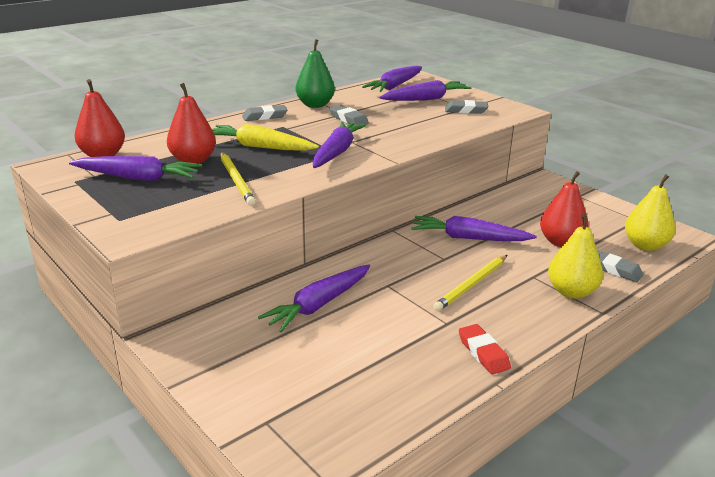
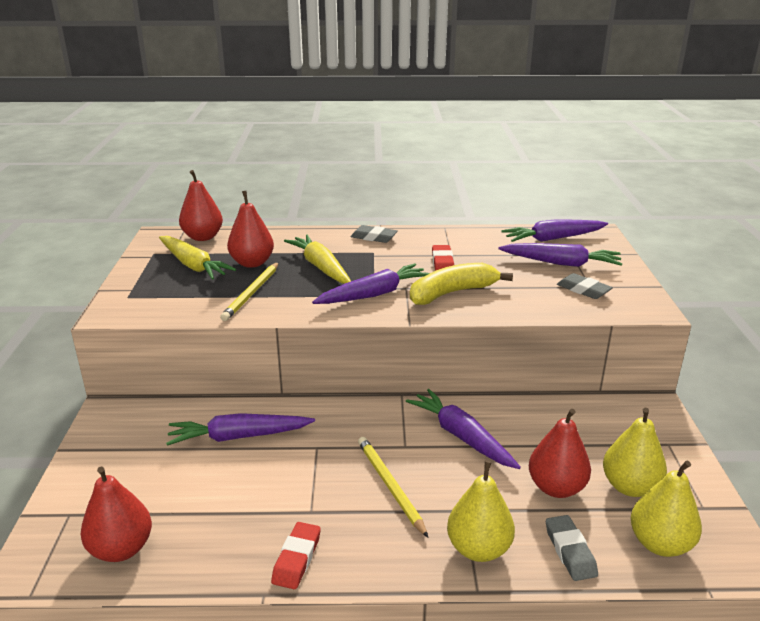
camera: 40 degrees right, 0 degrees up
(138, 178) = (193, 265): purple carrot -> yellow carrot
(315, 105) = (437, 238): green pear -> none
(348, 119) = (442, 263): grey eraser -> red eraser
(353, 417) = (121, 549): none -> red pear
(389, 135) = (452, 293): none -> yellow banana
(472, 284) = (390, 486): yellow pencil -> yellow pencil turned 75 degrees clockwise
(593, 225) = (629, 487): none -> yellow pear

